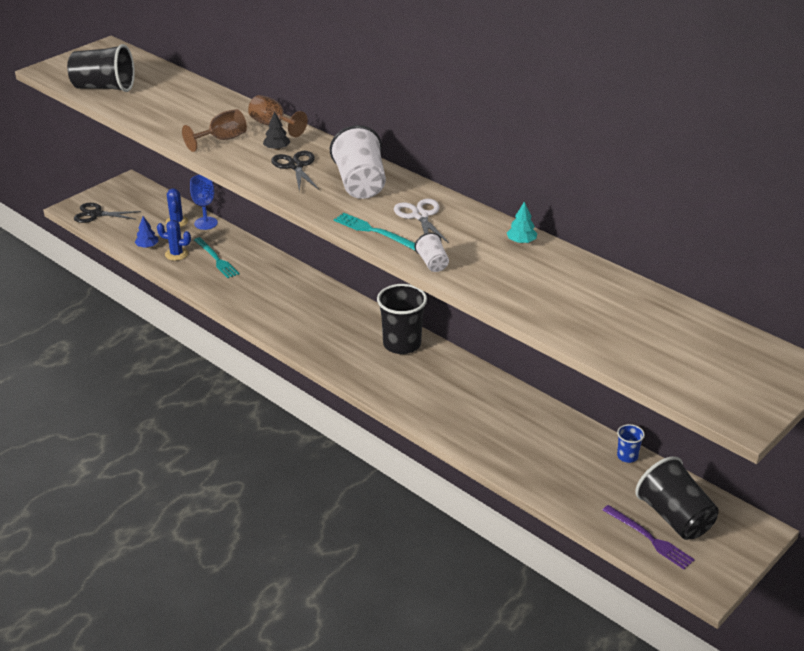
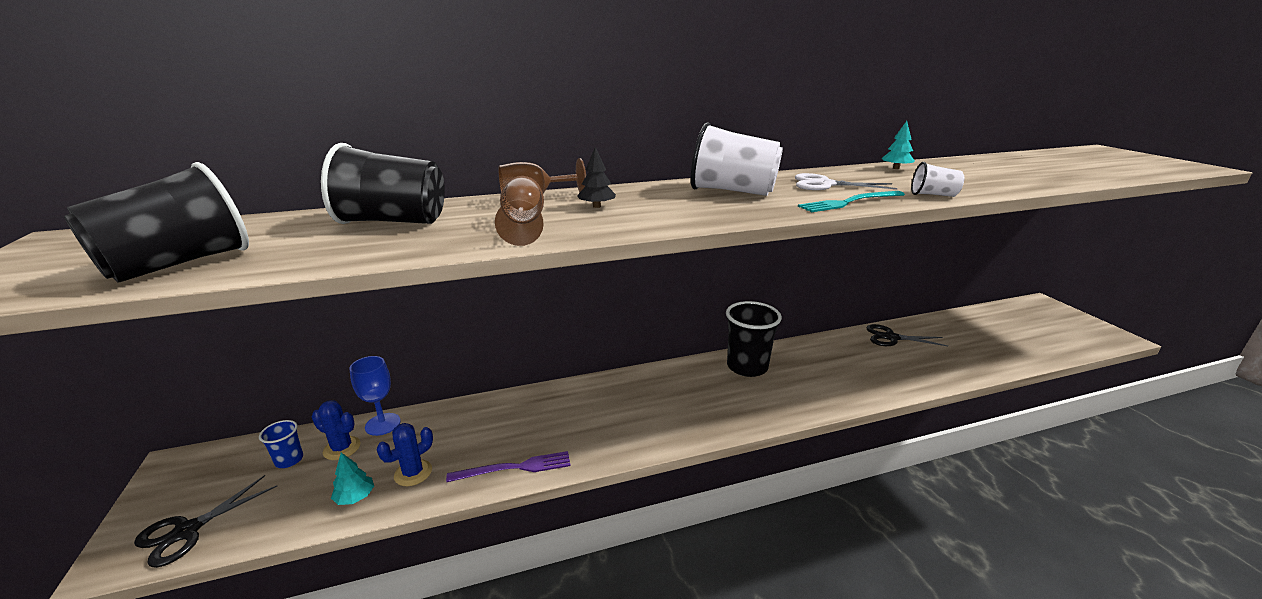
camera: 60 degrees left, 10 degrees down
(147, 246) = (355, 497): blue tree -> turquoise tree
(216, 259) = (469, 440): turquoise fork -> none
(296, 166) = (655, 206): black scissors -> black scissors (891, 337)
(627, 456) = (952, 319): blue cup -> blue cup (289, 460)
(649, 538) = (1062, 341): purple fork -> purple fork (515, 468)
(675, 517) = (1032, 325): black cup -> black cup (393, 221)

